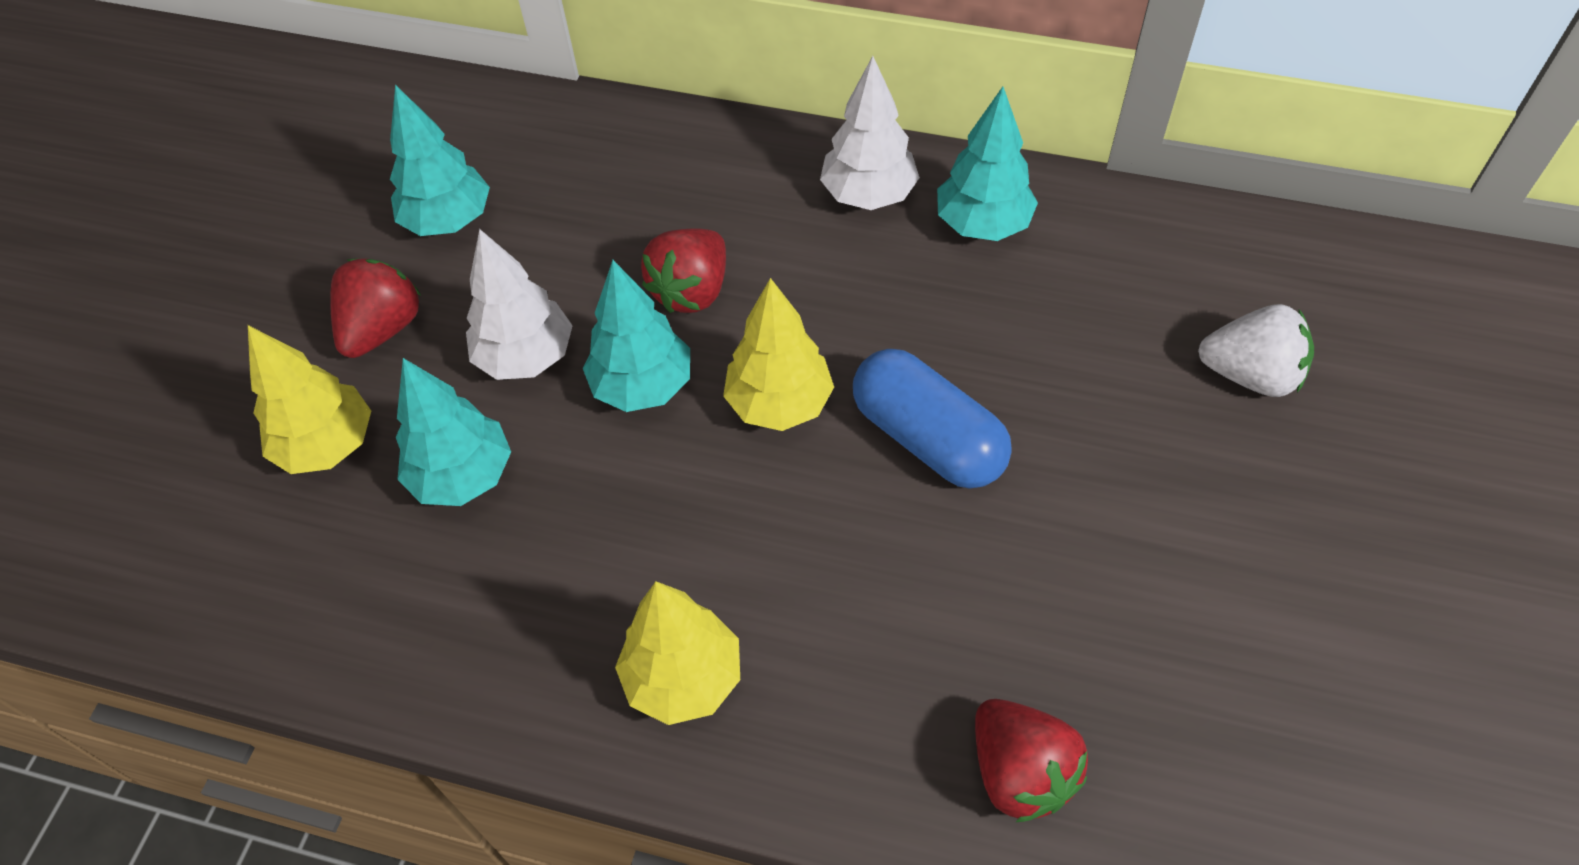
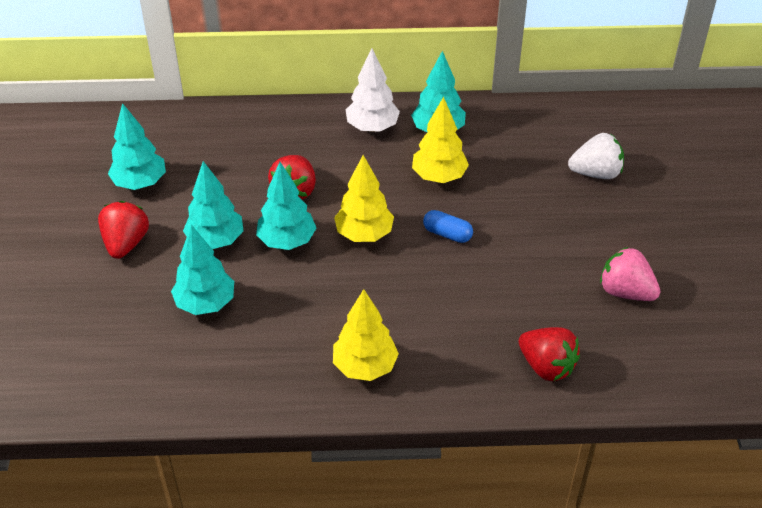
camera: 20 degrees left, 10 degrees down
(327, 445) = (120, 306): yellow tree -> yellow tree (439, 177)
(526, 357) = (215, 240): white tree -> turquoise tree
(927, 438) = (447, 234): blue capsule -> blue capsule, size x0.55
(1230, 647) = (625, 291): none -> pink strawberry

